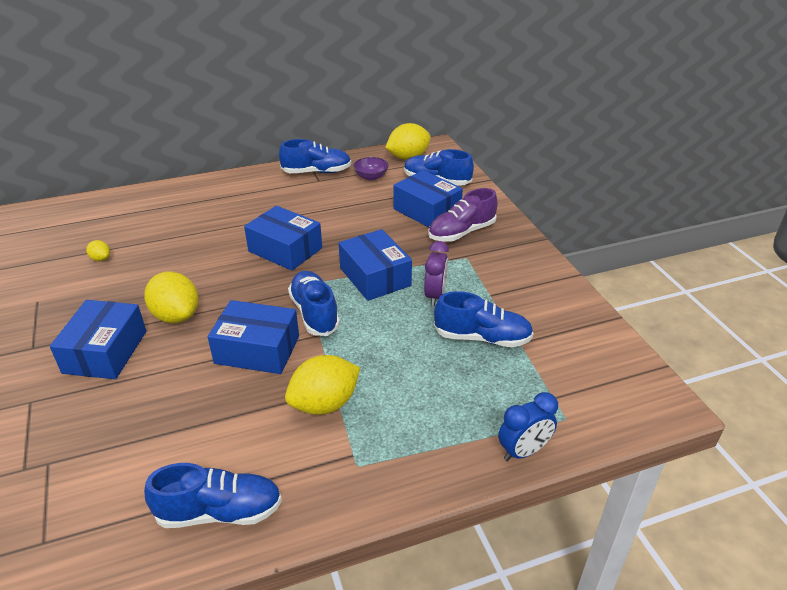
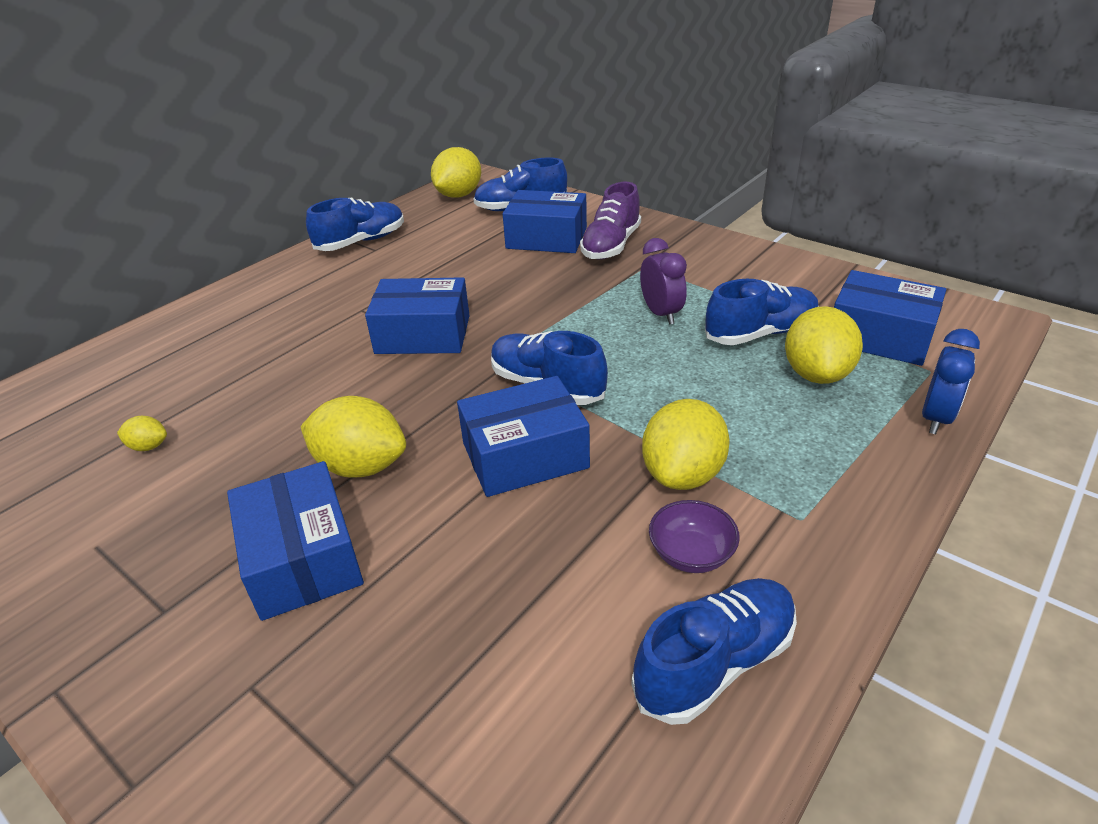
camera: 30 degrees left, 0 degrees up
(371, 177) = (438, 226): purple bowl -> purple bowl (691, 554)
(375, 277) = (571, 321): blue box -> blue box (879, 336)
(483, 383) = (816, 374): none -> yellow lemon

